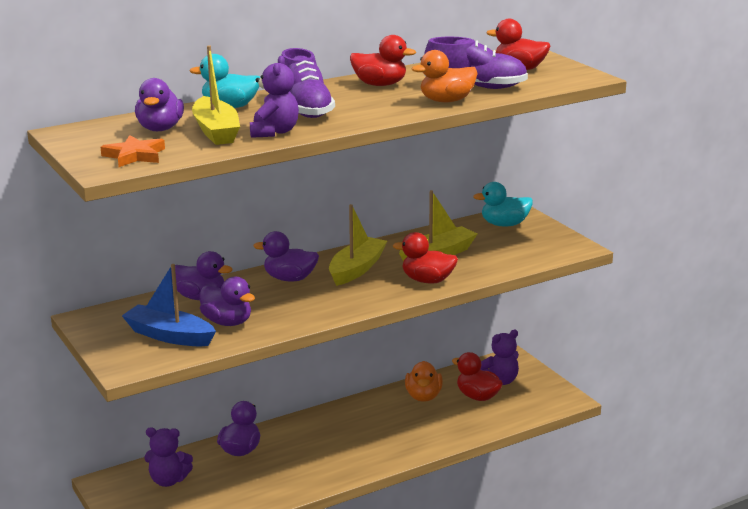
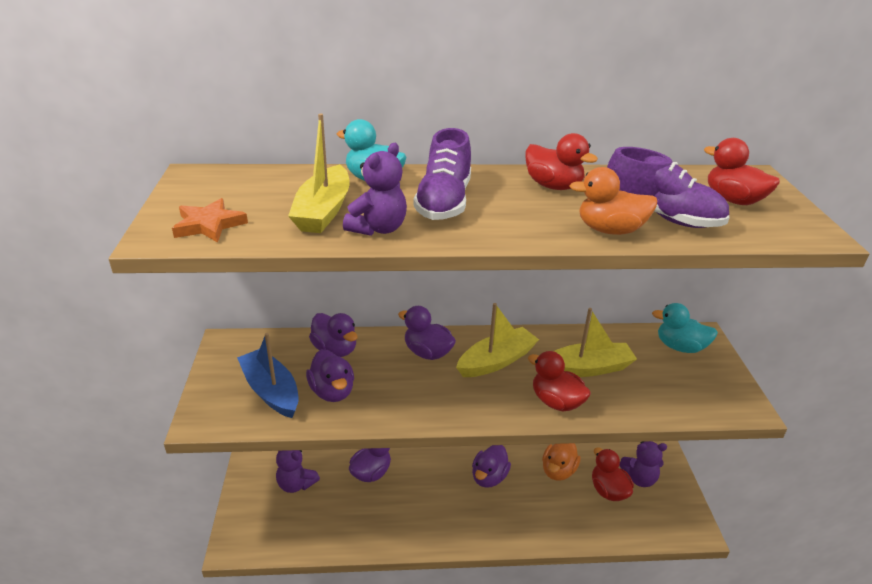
camera: 25 degrees right, 10 degrees up
(160, 129) = (277, 193): purple duck -> purple duck (489, 477)

